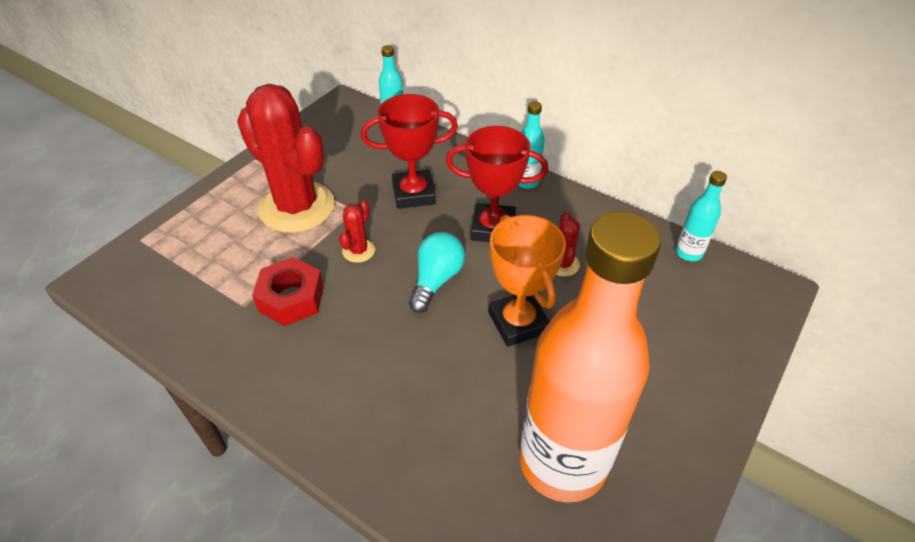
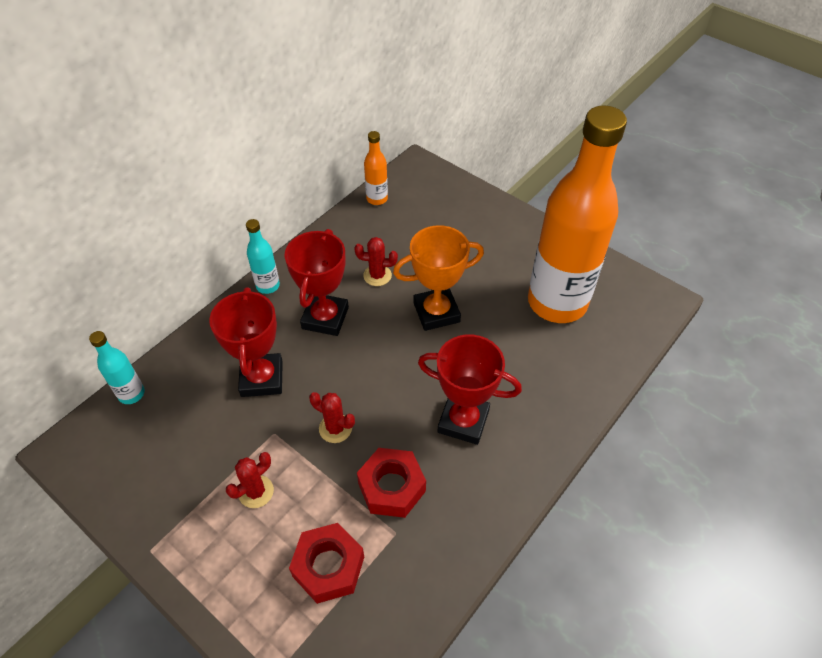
camera: 85 degrees left, 5 degrees up
(220, 261) = (328, 566): none -> red nut
(297, 207) = (256, 492): red cactus -> red cactus, size x0.41
(366, 355) = (463, 421): none -> red trophy
(436, 280) = (383, 365): turquoise light bulb -> none
(688, 253) = (377, 199): turquoise bottle -> orange bottle

